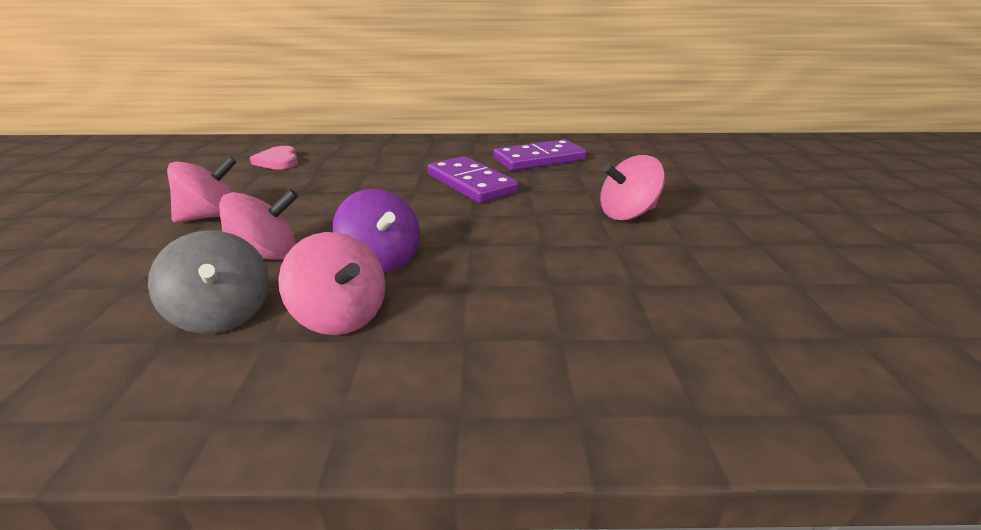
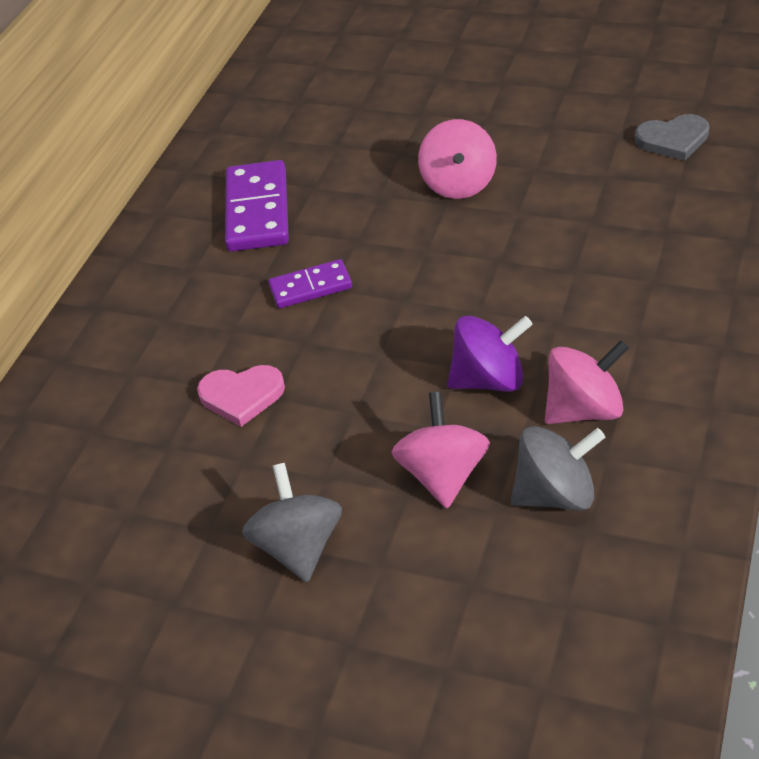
camera: 65 degrees left, 15 degrees up
(212, 216) = (298, 547): pink spinning top -> grey spinning top
(278, 161) = (89, 497): pink heart -> pink heart (242, 396)
(471, 183) = (310, 287): purple domino -> purple domino, size x0.60
(838, 321) = (673, 140): none -> grey heart

